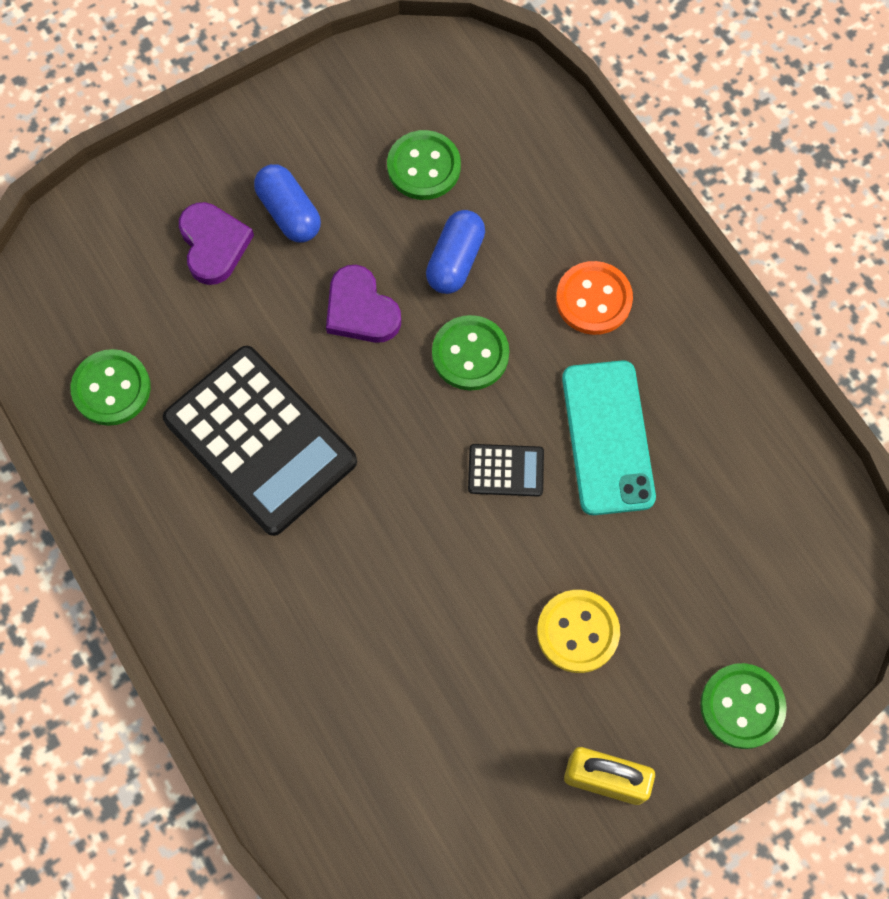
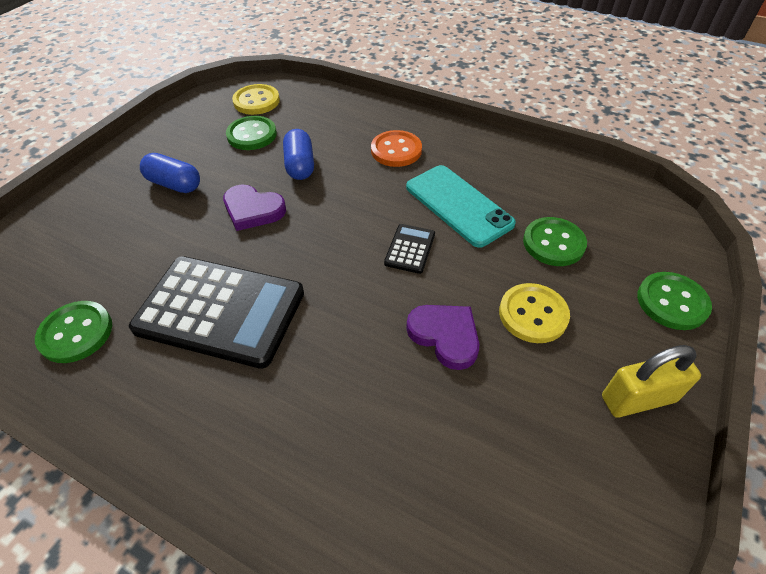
camera: 30 degrees left, 20 degrees down
(213, 245) = (126, 219): purple heart -> purple heart (445, 336)
(464, 96) = (256, 101): none -> yellow button
(470, 354) = (341, 202): green button -> green button (553, 243)
(506, 470) = (410, 249): black calculator -> black calculator turned 45 degrees counterclockwise

